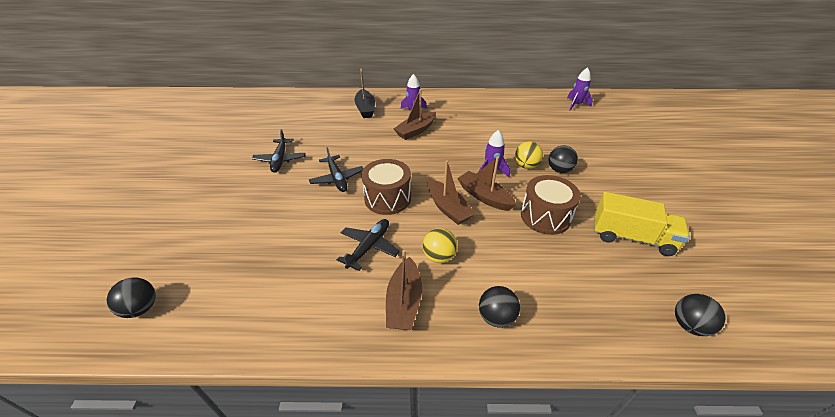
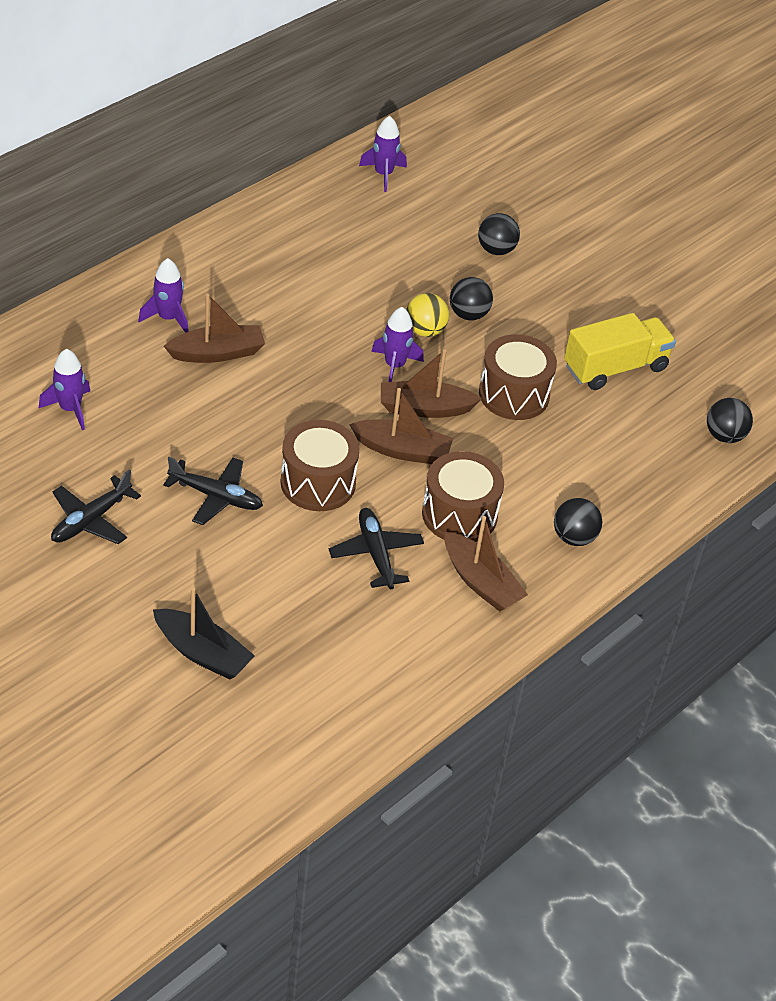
camera: 50 degrees left, 5 degrees up
(141, 308) = (232, 778): black ball -> black ball (496, 250)
(280, 159) = (91, 520): black plane -> black plane turned 90 degrees clockwise
(334, 122) = (70, 409): none -> purple rocket
(365, 109) = (83, 354): black boat -> black boat (202, 653)
(416, 130) = (217, 353): brown boat -> brown boat turned 105 degrees counterclockwise
(439, 256) = (459, 514): yellow ball -> brown drum

